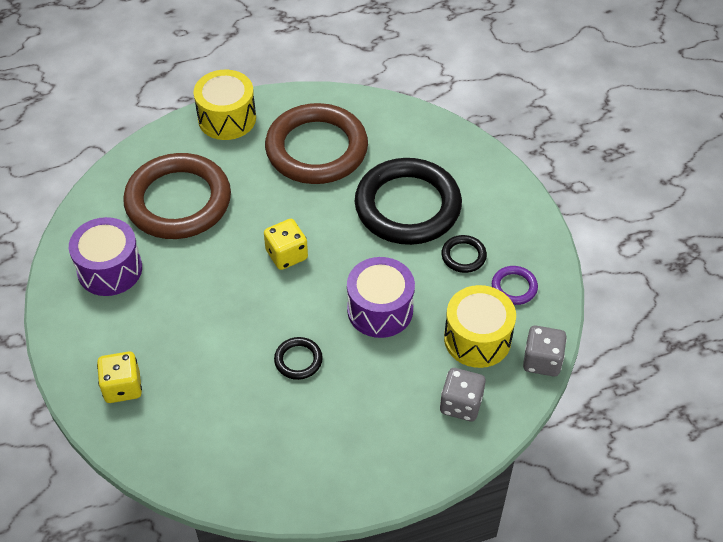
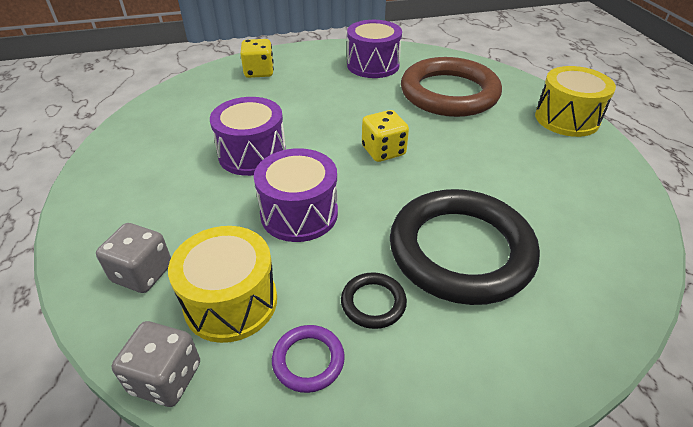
camera: 95 degrees right, 10 degrees down
(298, 360) = (252, 154): black ring -> purple drum
(316, 149) = (541, 177): brown ring -> none

